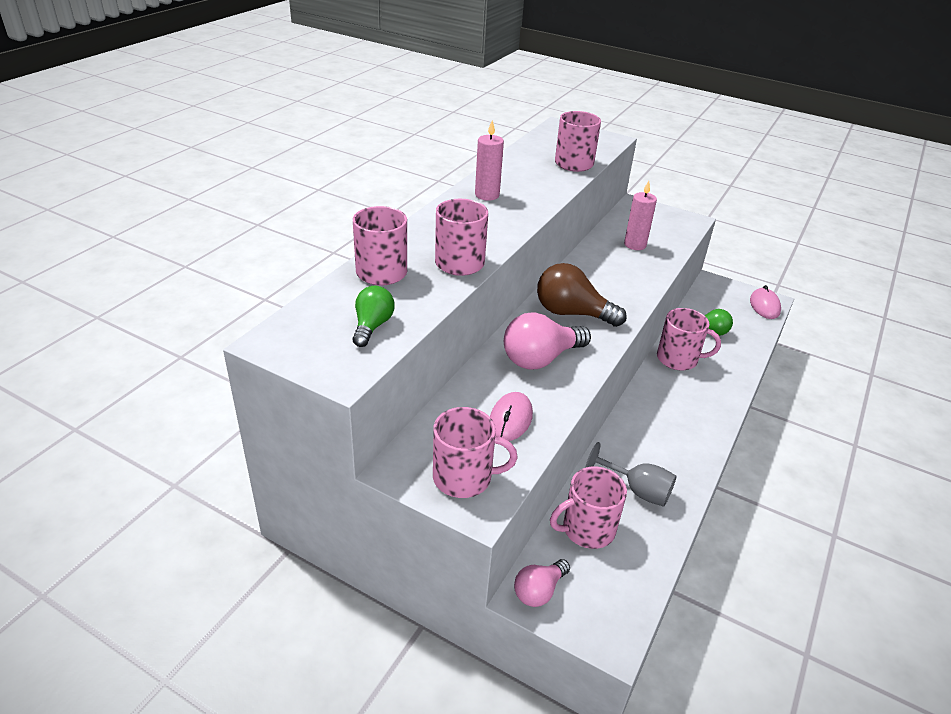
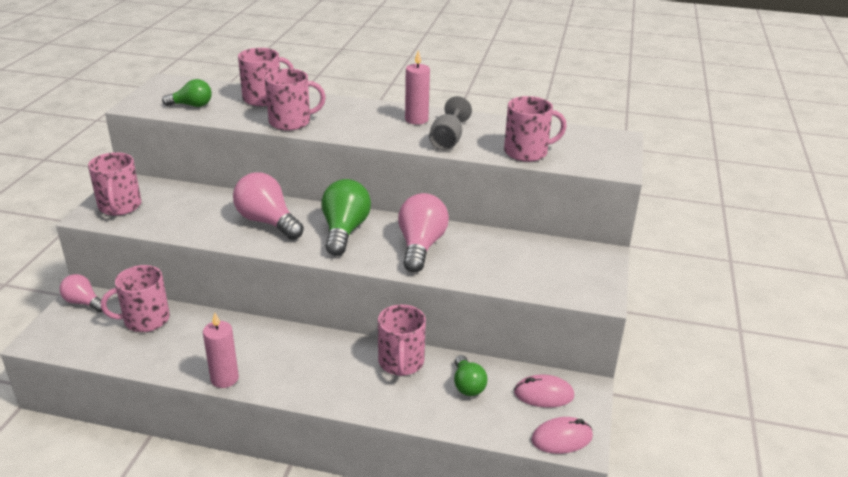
camera: 75 degrees right, 5 degrees down
(510, 419) = (185, 217): pink mouse -> pink mouse (543, 394)
(572, 313) = (344, 231): brown light bulb -> green light bulb
(587, 529) = (145, 319): pink mug -> pink mug turned 75 degrees counterclockwise
(608, 278) = (420, 246): none -> pink light bulb
(635, 245) = (502, 258): pink candle -> pink candle (224, 379)
(637, 490) = (193, 344): grey goblet -> grey goblet (448, 140)

